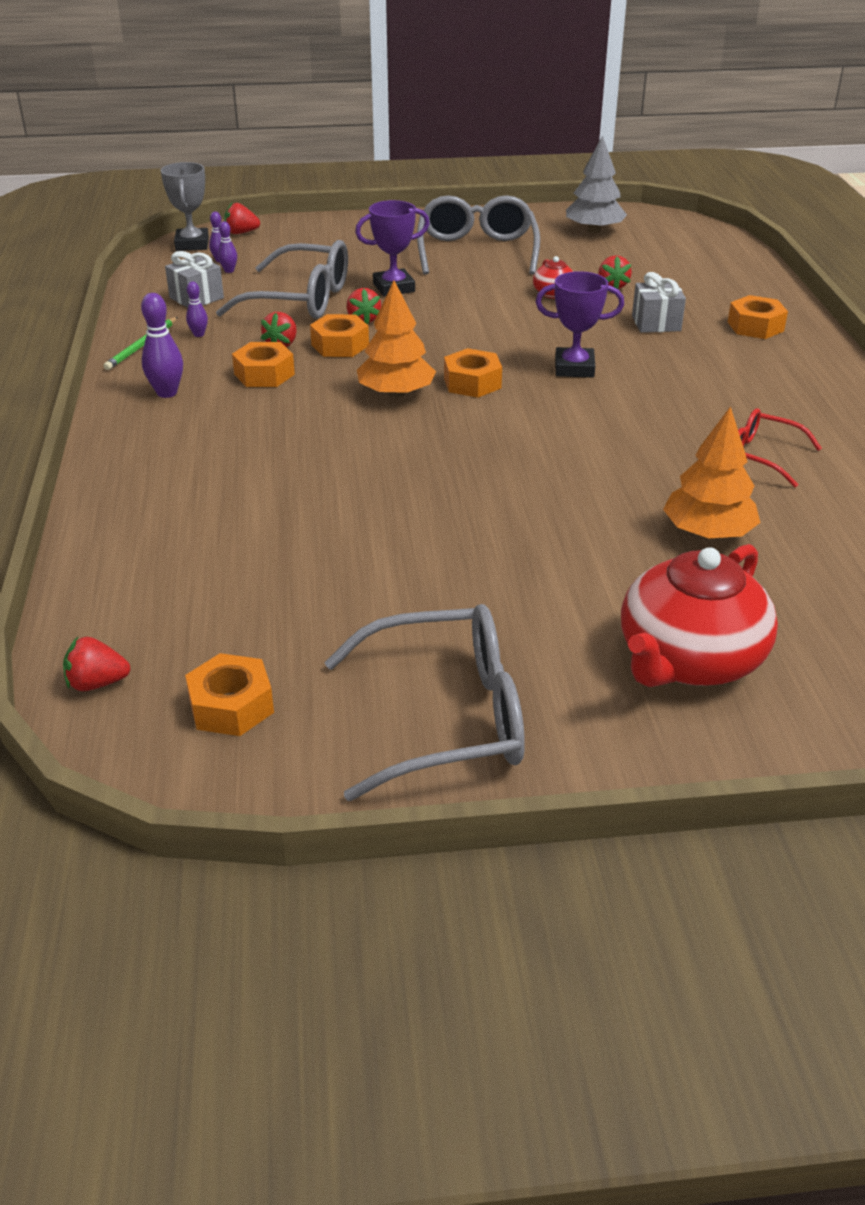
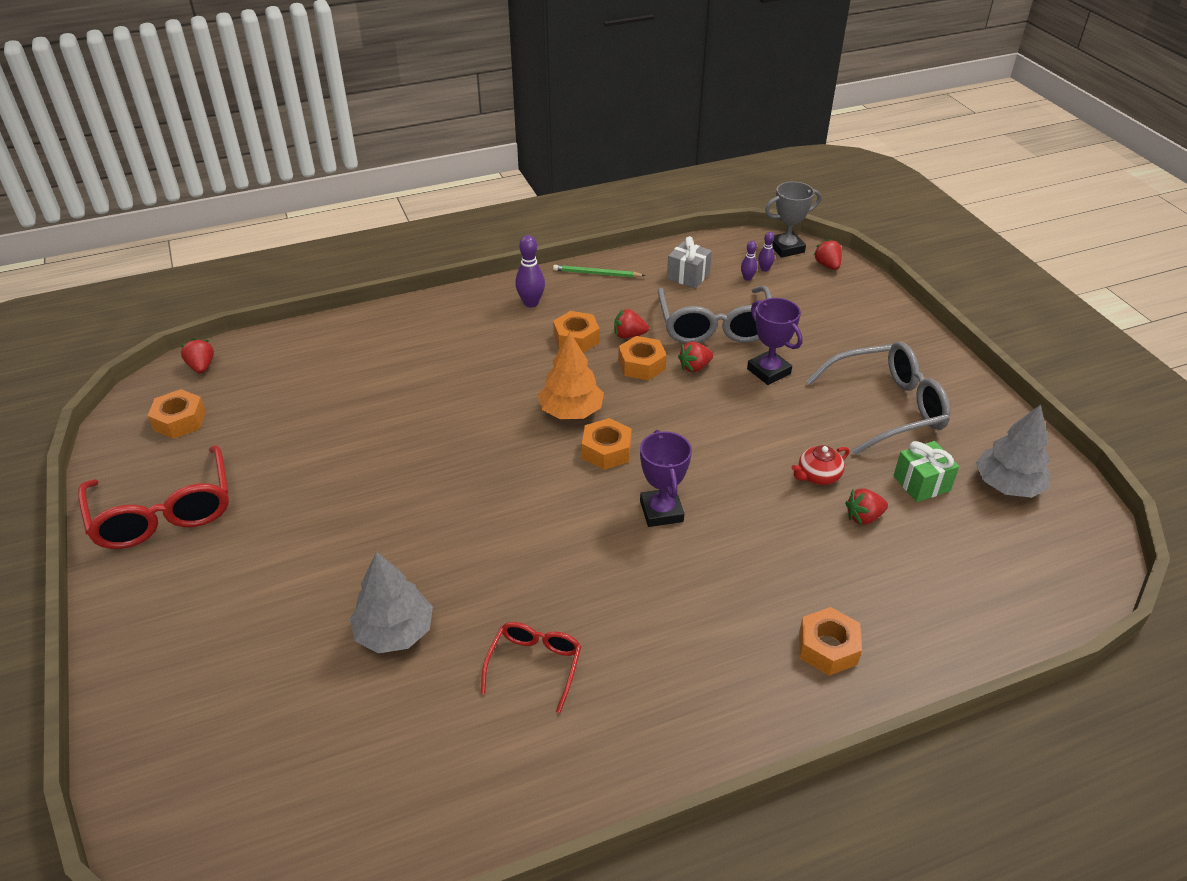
camera: 75 degrees right, 5 degrees up
(199, 334) = (626, 293): purple bowling pin -> none
(445, 718) = (164, 512): grey glasses -> red glasses
(580, 258) = (921, 483): none -> green gift
(656, 323) = (790, 561): grey gift -> none
(689, 660) = (221, 631): red teapot -> none
(708, 533) = (394, 632): orange tree -> grey tree

